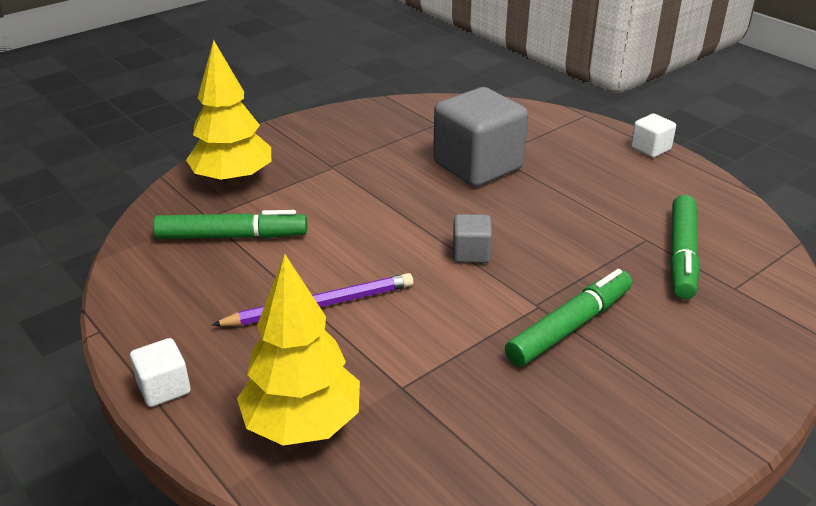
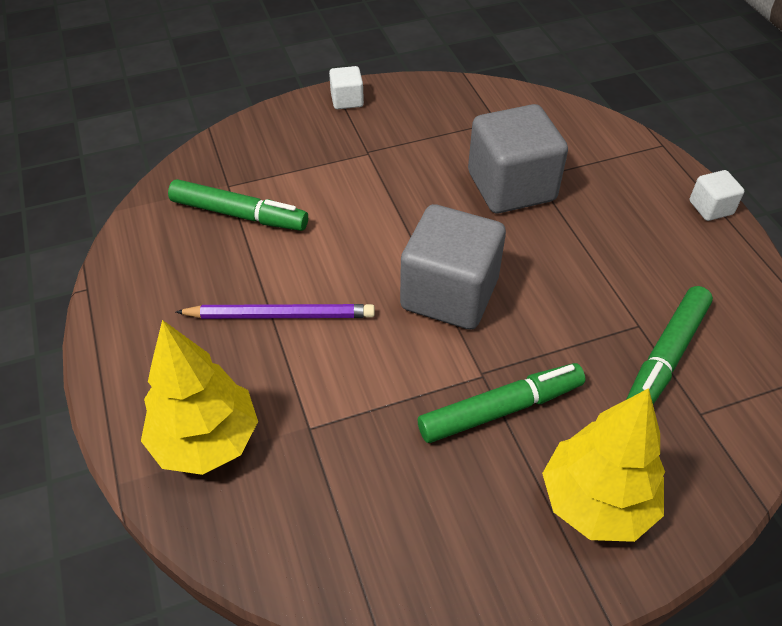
camera: 20 degrees right, 15 degrees up
(164, 388) = (112, 365): white cube -> white cube (347, 100)
(233, 180) = (269, 147): yellow tree -> yellow tree (596, 502)
(471, 253) = (449, 294): grey cube -> grey cube, size x2.16

